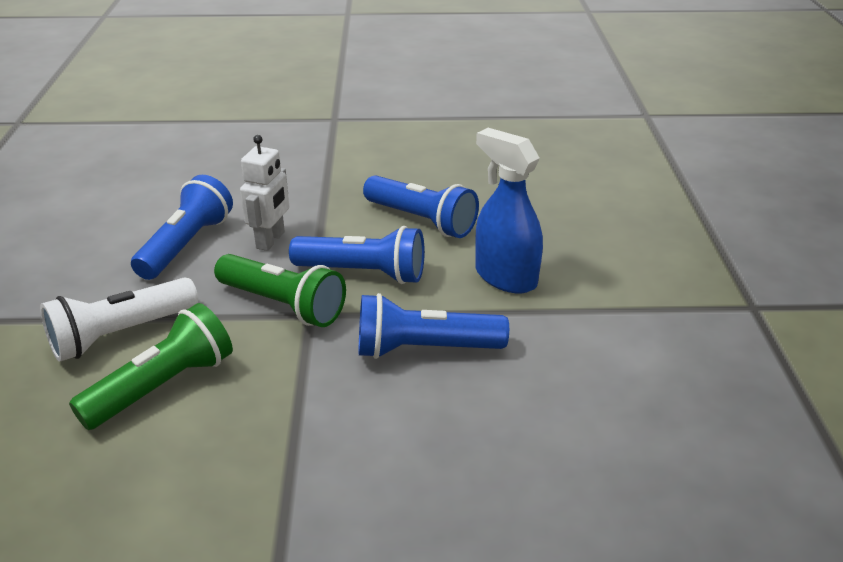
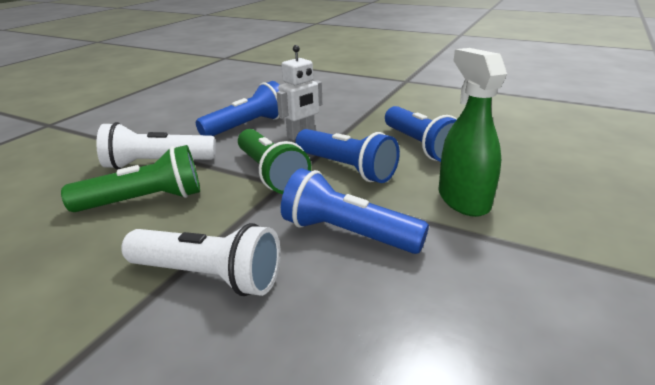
camera: 30 degrees right, 5 degrees down
(328, 438) = (209, 276): none -> white flashlight
(505, 277) = (463, 200): blue spray bottle -> green spray bottle

